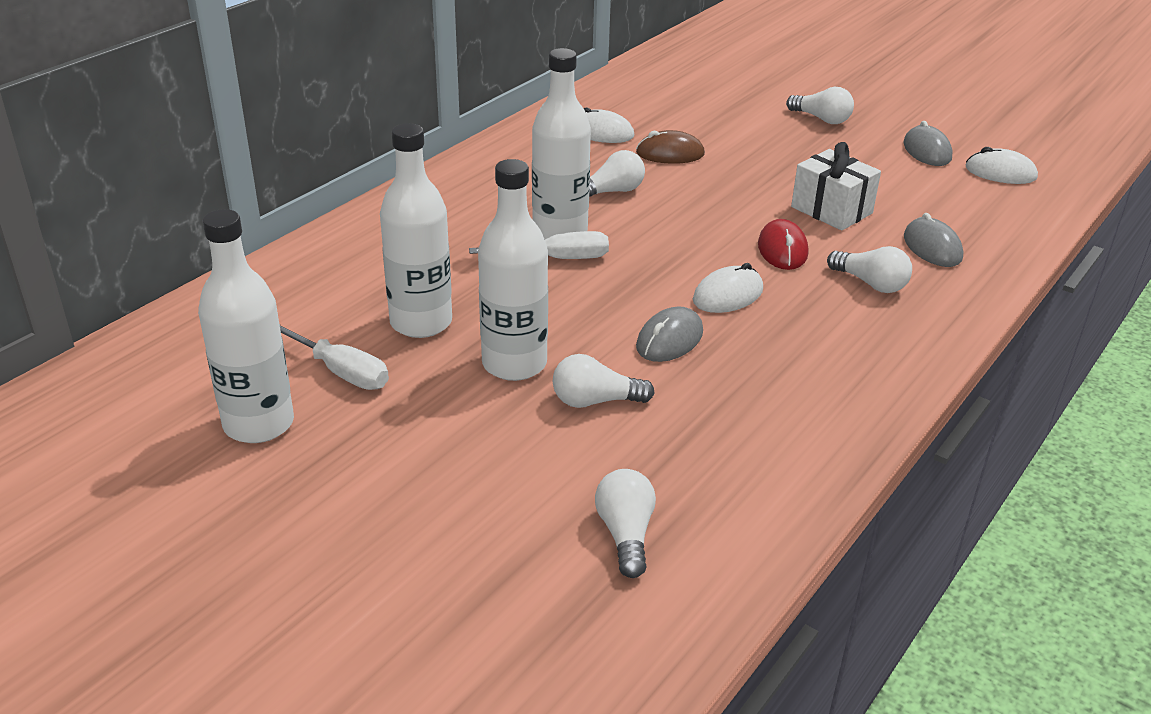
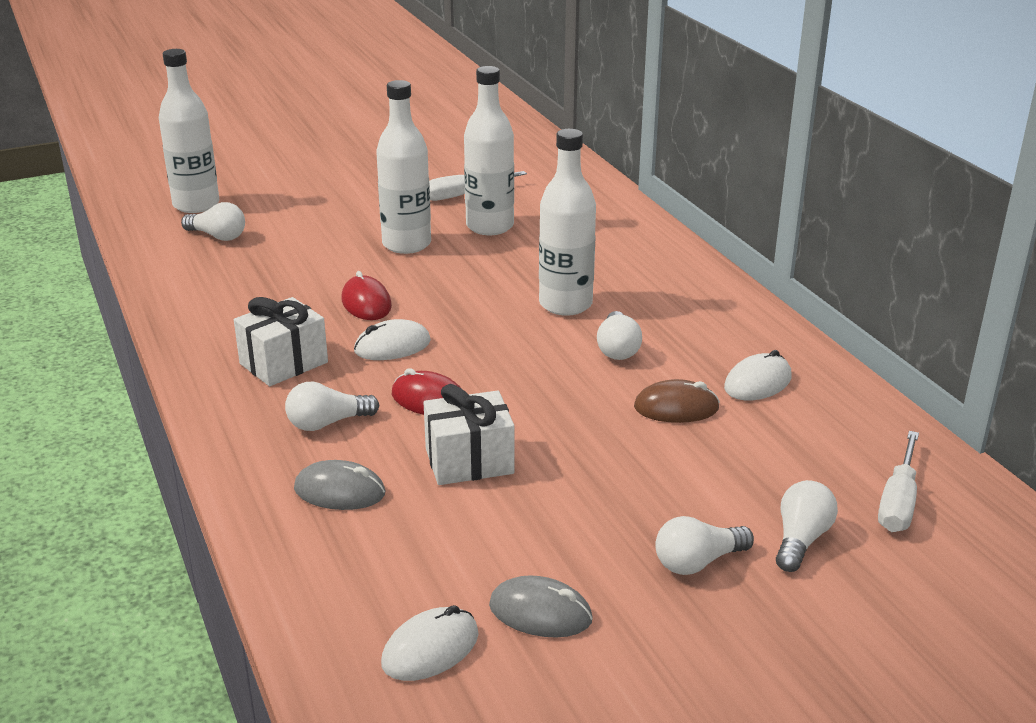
camera: 120 degrees right, 5 degrees down
(259, 424) = (437, 169): white bottle -> white bottle (196, 205)
(557, 259) = (523, 292): white screwdriver -> white screwdriver (898, 502)
(595, 401) = (335, 259): white light bulb -> white light bulb (800, 540)
(669, 340) = (366, 303): grey mouse -> red mouse
(670, 154) = (676, 408): brown mouse -> brown mouse turned 60 degrees clockwise
(728, 295) = (392, 346): white mouse -> white mouse turned 75 degrees clockwise
(823, 343) = (284, 363): none -> white gift

